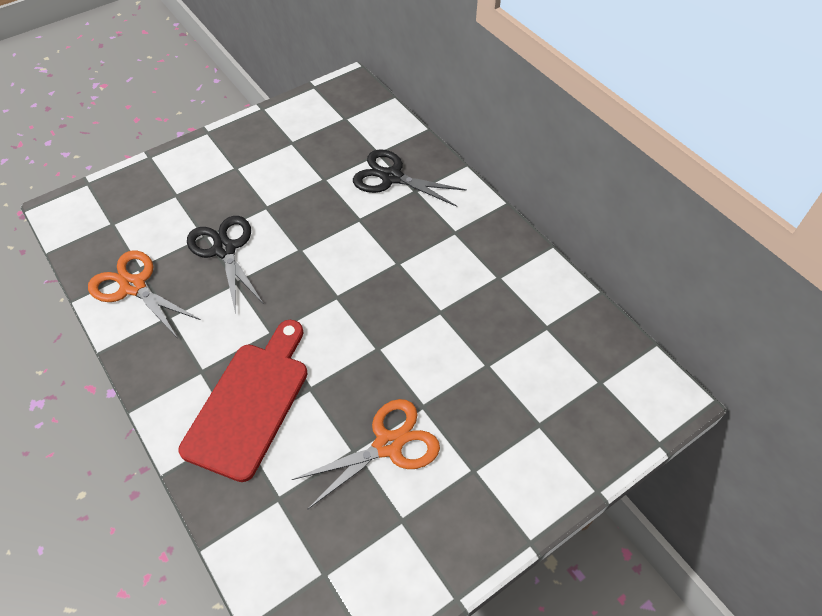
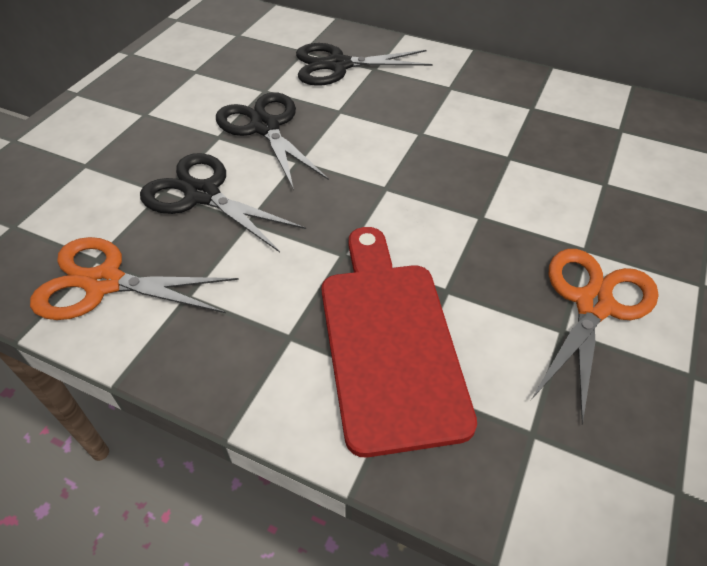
camera: 30 degrees left, 5 degrees down
(300, 212) = (265, 127): none -> black scissors

